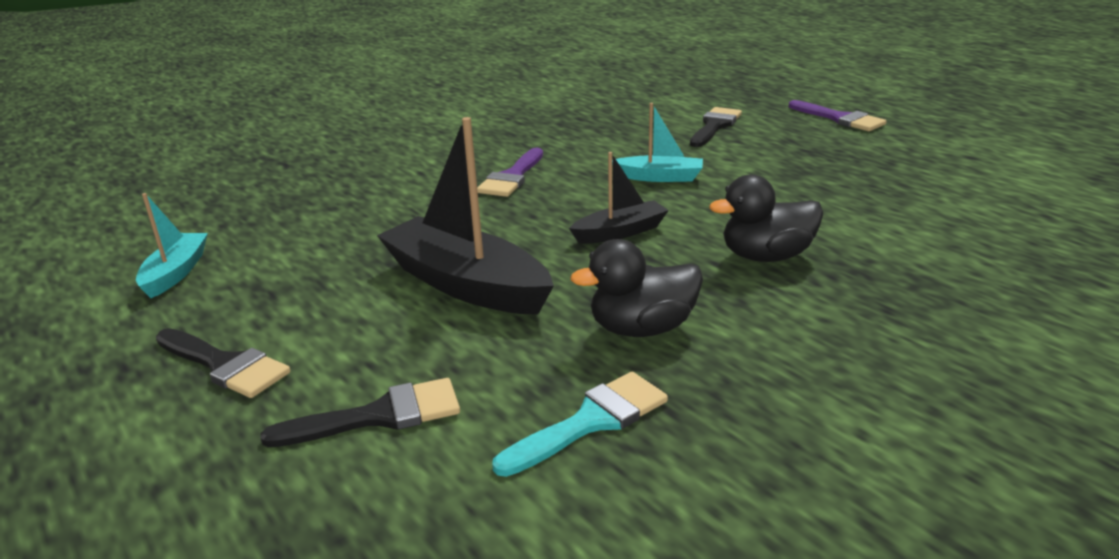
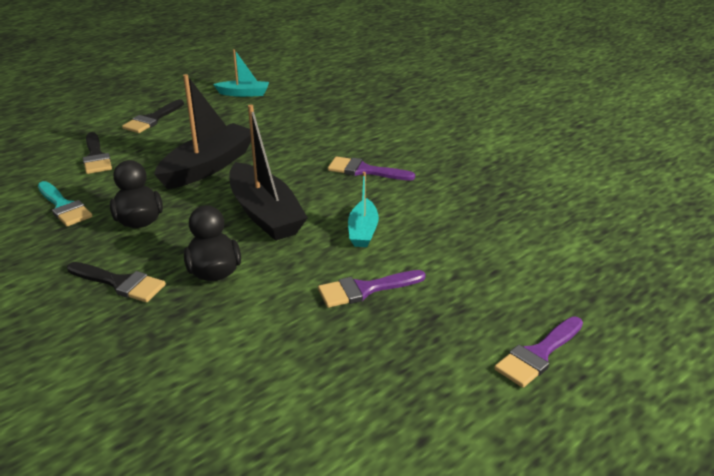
camera: 85 degrees right, 5 degrees up
(620, 232) = (265, 214): black boat -> black boat, size x1.84
(714, 126) = (495, 265): black brush -> black brush (120, 283)
(774, 176) = (364, 290): none -> purple brush

